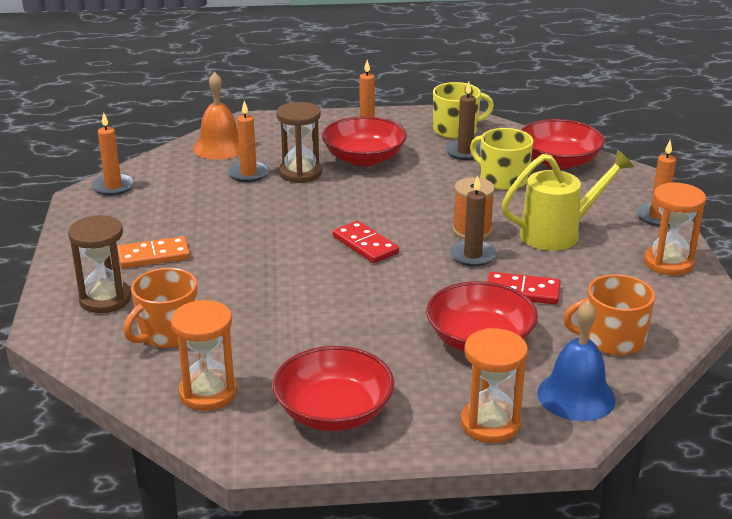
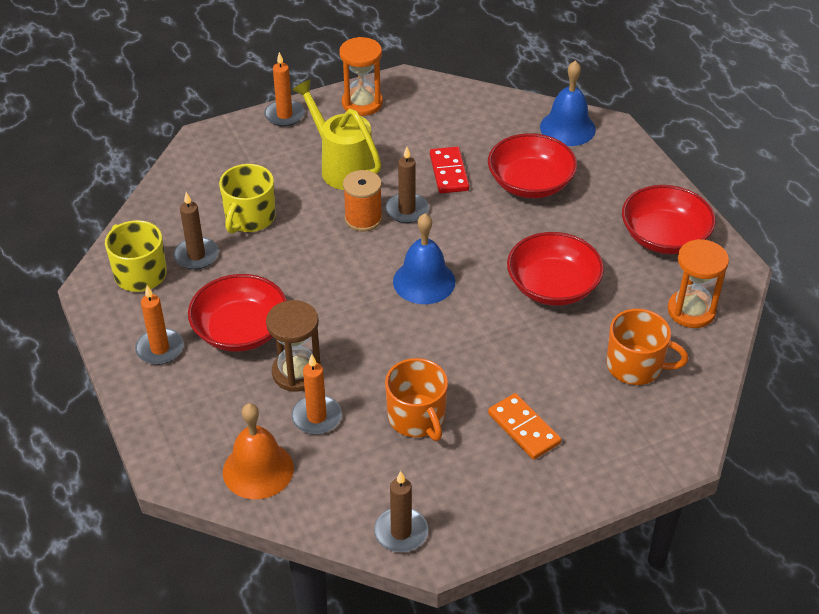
camera: 110 degrees left, 15 degrees up
(105, 299) = (615, 432): brown hourglass -> none
(113, 186) = (401, 532): orange candle -> brown candle
(365, 245) = (424, 281): red domino -> blue bell
(490, 424) = (624, 161): orange hourglass -> none
(559, 161) = (194, 186): red bowl -> red bowl (553, 286)
(612, 339) = (488, 120): orange mug -> orange mug (417, 418)

